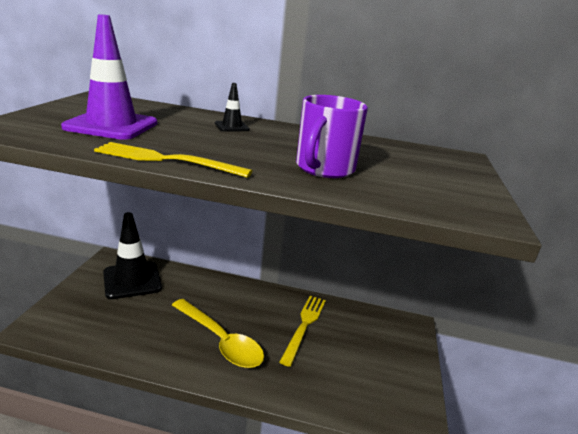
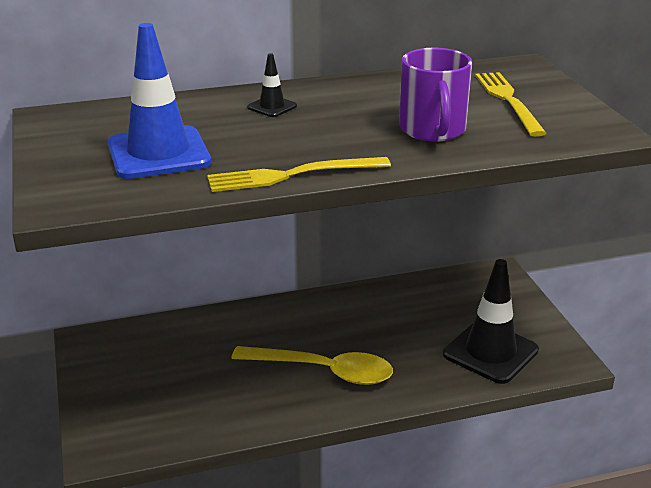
camera: 25 degrees left, 5 degrees up
(112, 125) = (158, 153): purple traffic cone -> blue traffic cone
(132, 280) = (147, 352): black traffic cone -> black traffic cone (490, 352)
(304, 326) = (394, 319): yellow fork -> yellow fork (508, 101)

